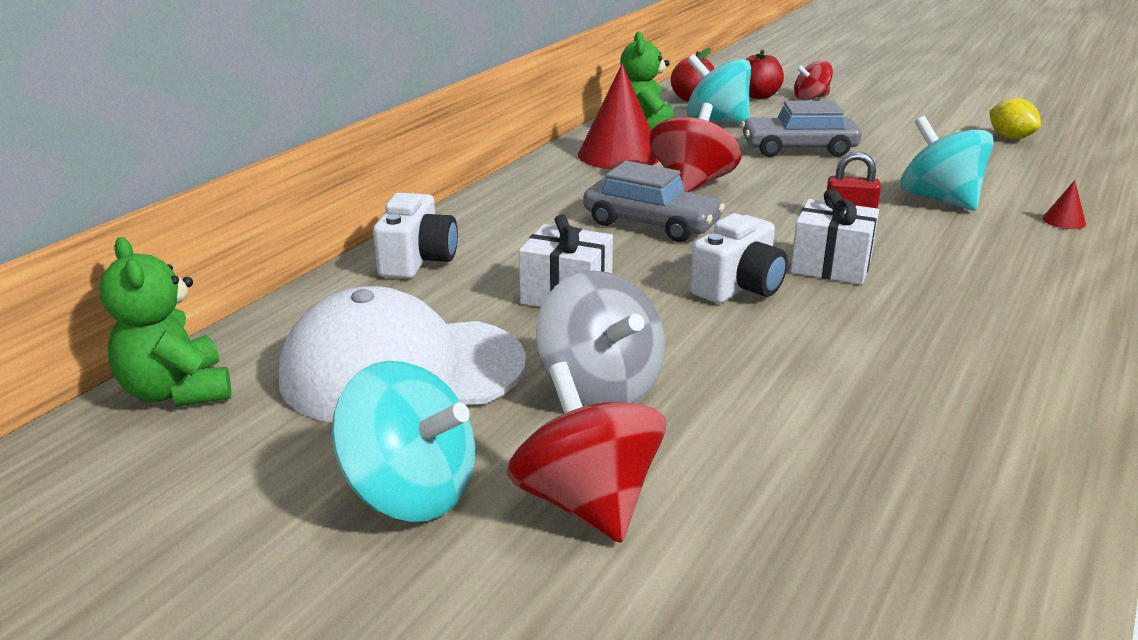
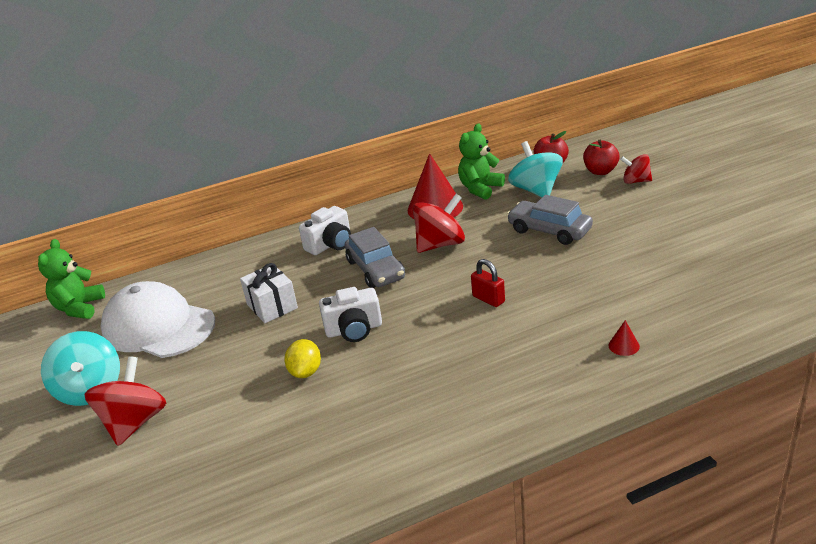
camera: 40 degrees right, 5 degrees up
(417, 260) = (241, 261): white camera -> white camera (330, 244)
(600, 387) = (214, 367): grey spinning top -> none
(831, 266) = (422, 332): white gift -> none
(939, 199) = (570, 301): turquoise spinning top -> none
(1010, 137) = (723, 258): yellow lemon -> yellow lemon (306, 372)

